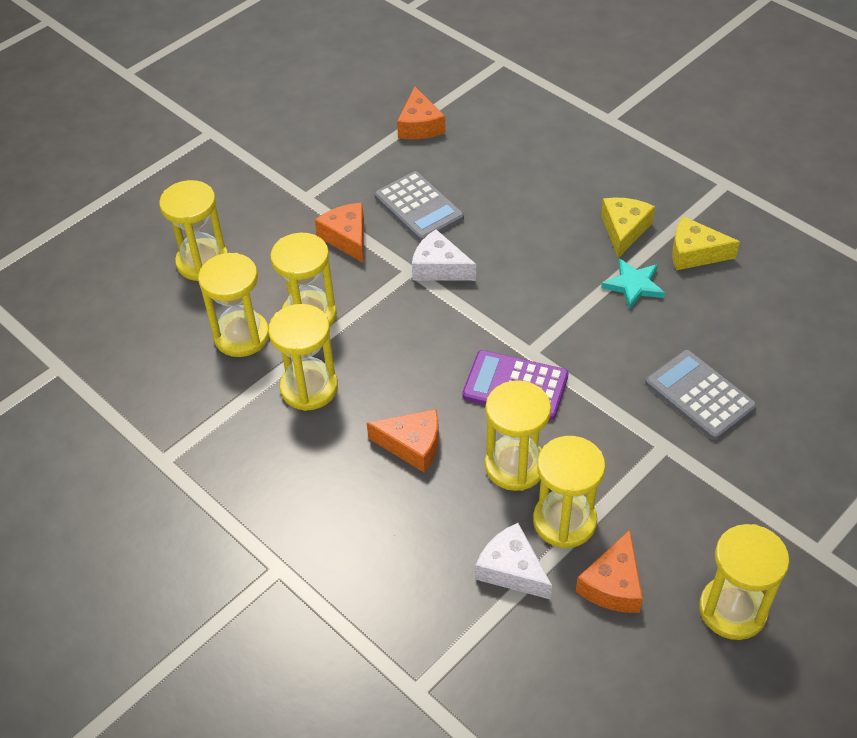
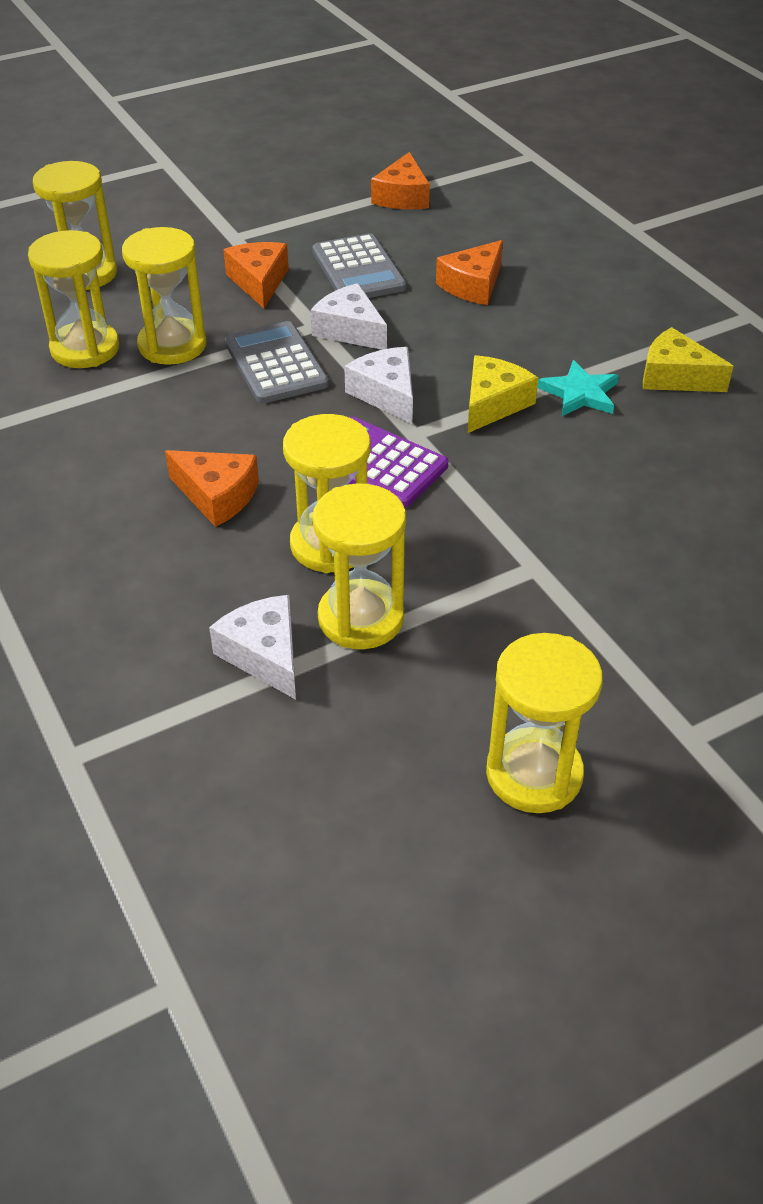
camera: 15 degrees right, 5 degrees down
(309, 388) = (130, 413): yellow hourglass -> none
(494, 321) = (386, 394): none -> white cheese
(613, 584) = (386, 703): orange cheese -> orange cheese (473, 285)
(624, 230) = (596, 337): yellow cheese -> yellow cheese (493, 404)
(699, 395) = (608, 524): grey calculator -> grey calculator (275, 364)

